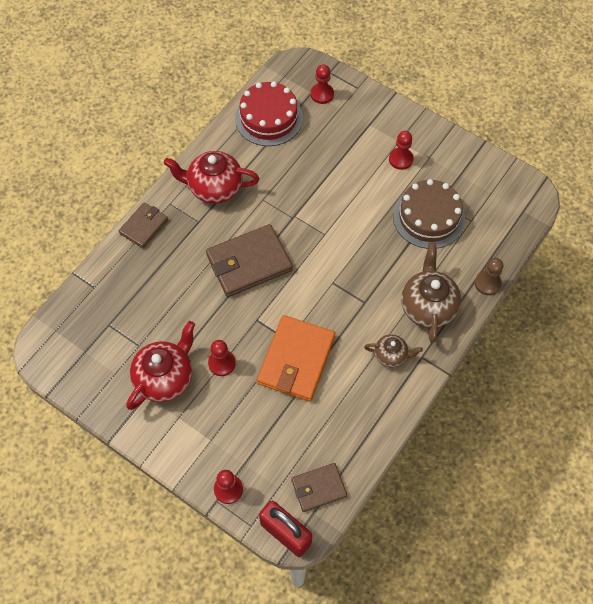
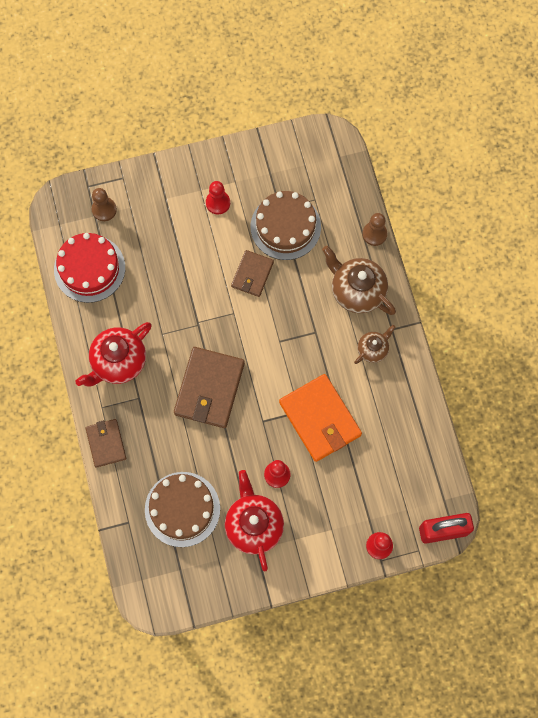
camera: 50 degrees left, 10 degrees up
(135, 316) = (182, 509): none -> brown cake
(318, 488) = (429, 482): brown wallet -> brown wallet (252, 274)
(322, 94) = (104, 209): red pawn -> brown pawn

